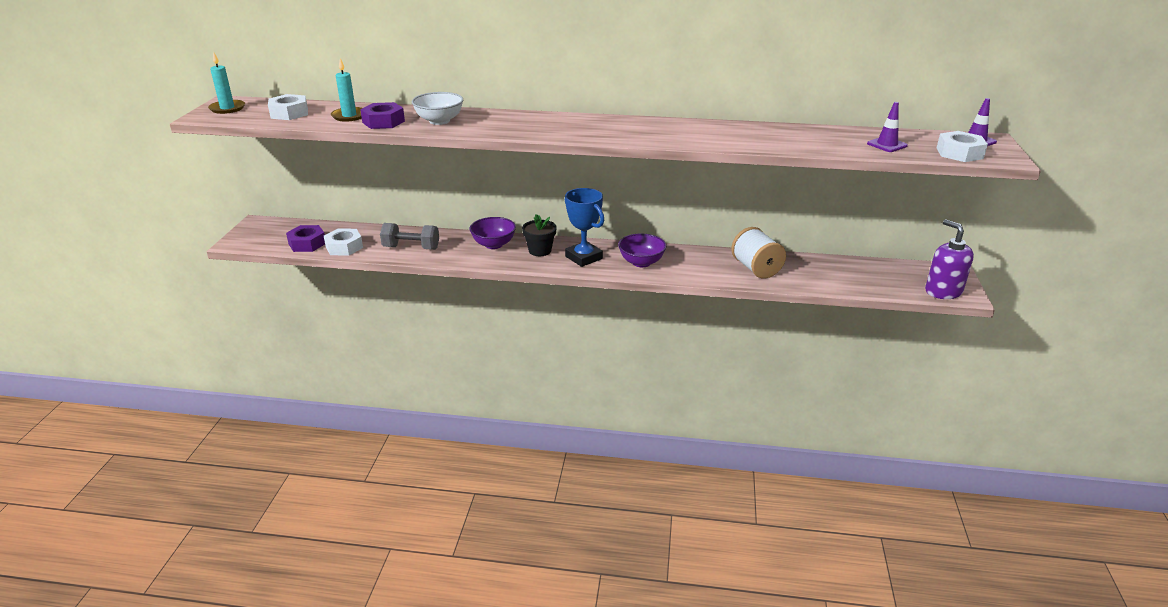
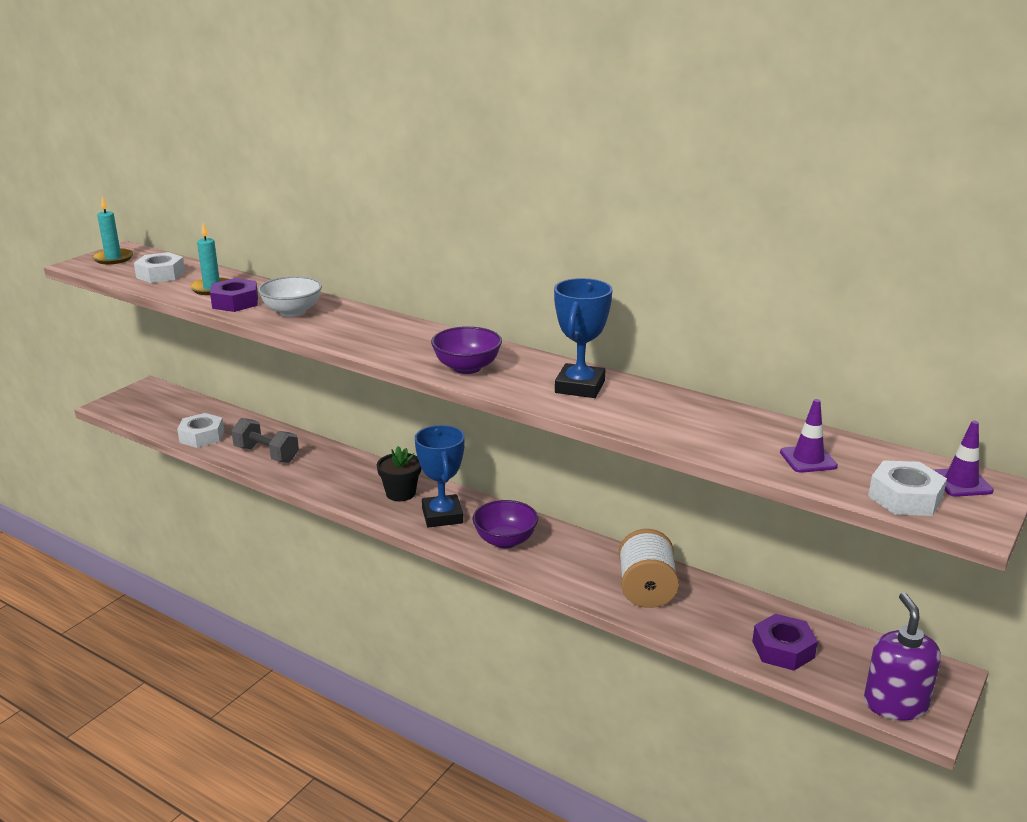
camera: 25 degrees right, 5 degrees down
(307, 243) = (171, 423): purple nut -> purple nut (783, 649)
(493, 244) = (357, 472): purple bowl -> purple bowl (467, 368)
(706, 131) = (579, 387): none -> blue trophy

